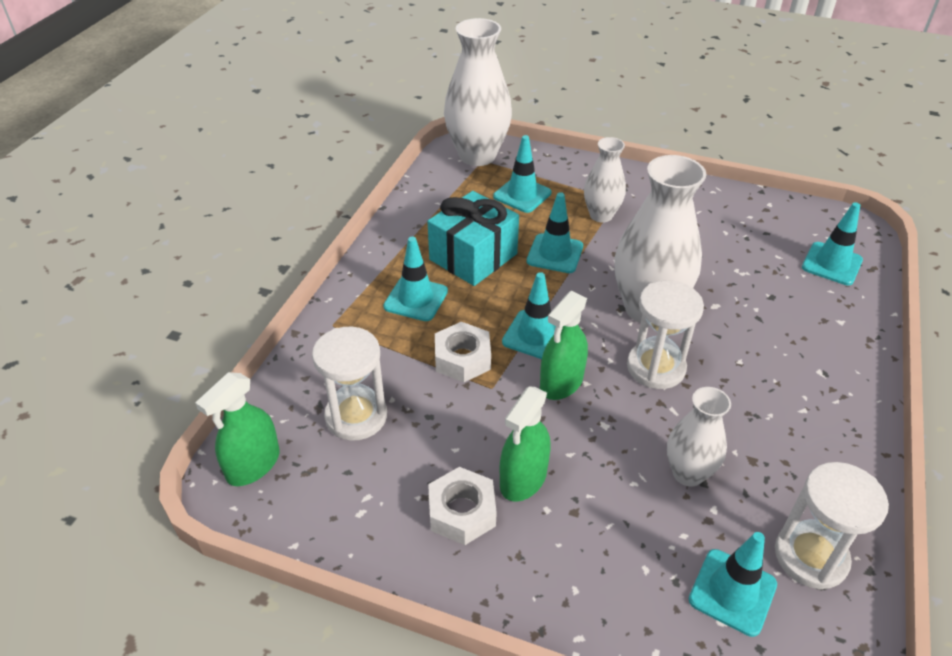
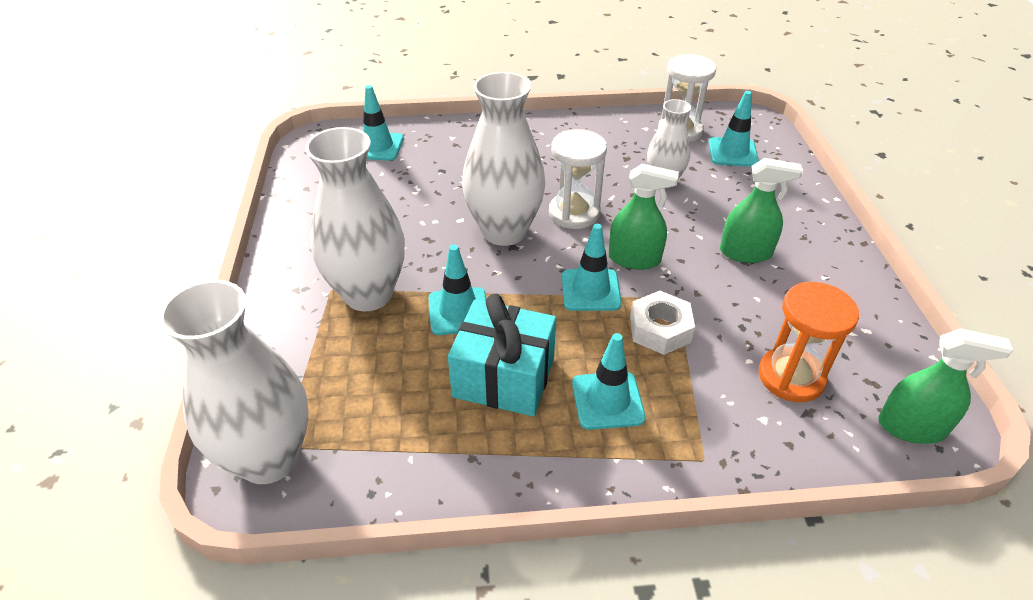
camera: 115 degrees left, 0 degrees up
(356, 416) = (791, 377): white hourglass -> orange hourglass
(462, 512) = (804, 274): white nut -> none
(522, 195) = (354, 374): turquoise traffic cone -> none
(601, 215) = (368, 294): white vase -> white vase, size x1.75

